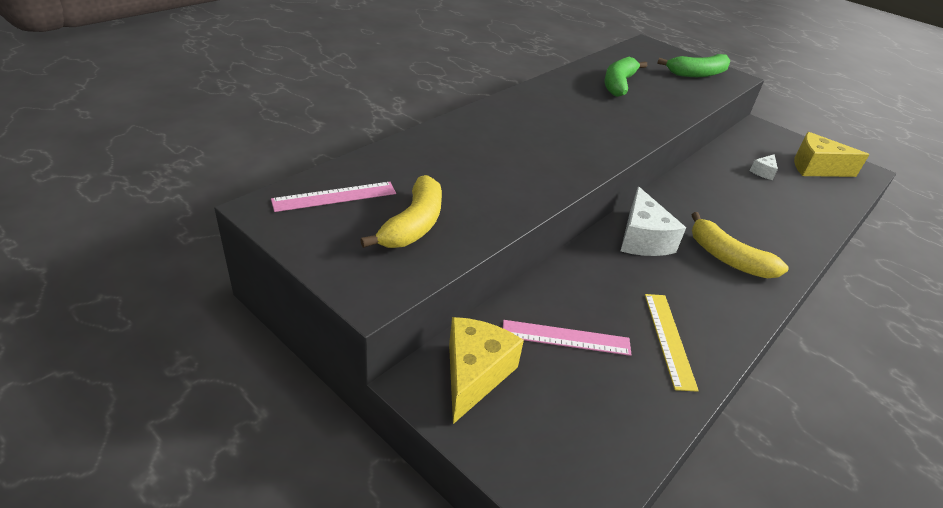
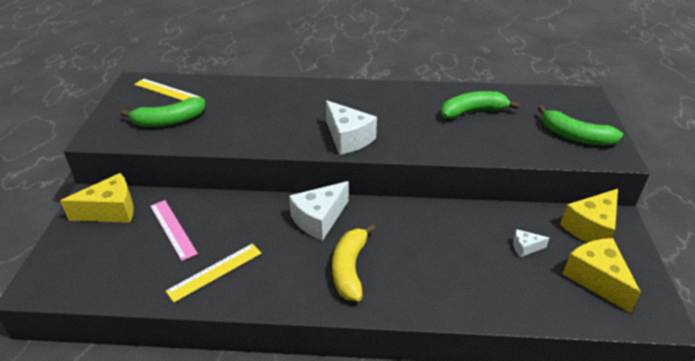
camera: 55 degrees right, 0 degrees up
(334, 196) = (167, 91): pink ruler -> yellow ruler
(414, 224) = (169, 121): yellow banana -> green banana
(593, 147) = (348, 138): none -> white cheese
(761, 139) = (591, 228): none -> yellow cheese

